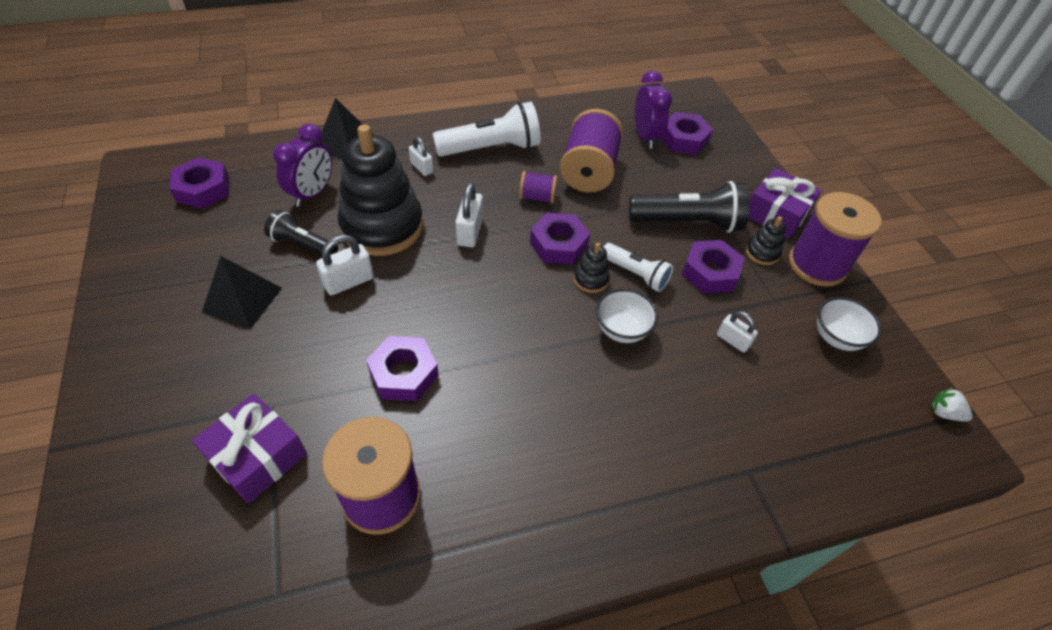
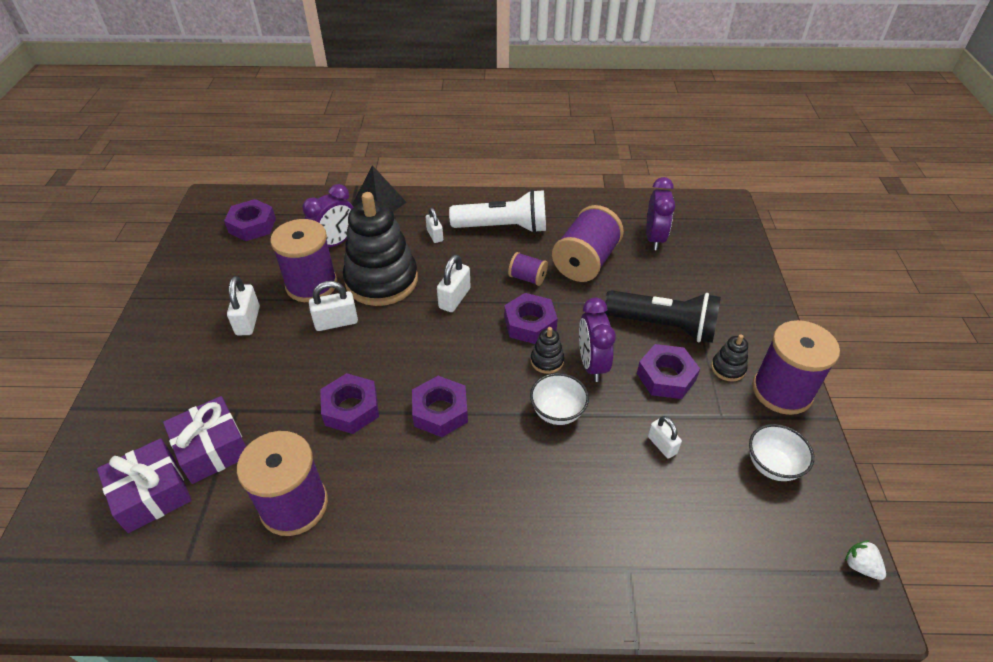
camera: 20 degrees right, 5 degrees down
(242, 300) = (248, 321): black pyramid -> white padlock
(303, 245) = (311, 285): black flashlight -> purple spool
(635, 274) = (591, 364): white flashlight -> purple clock
(683, 139) = (692, 246): purple nut -> purple nut (440, 411)
(776, 214) = (759, 333): purple gift -> purple gift (151, 494)

